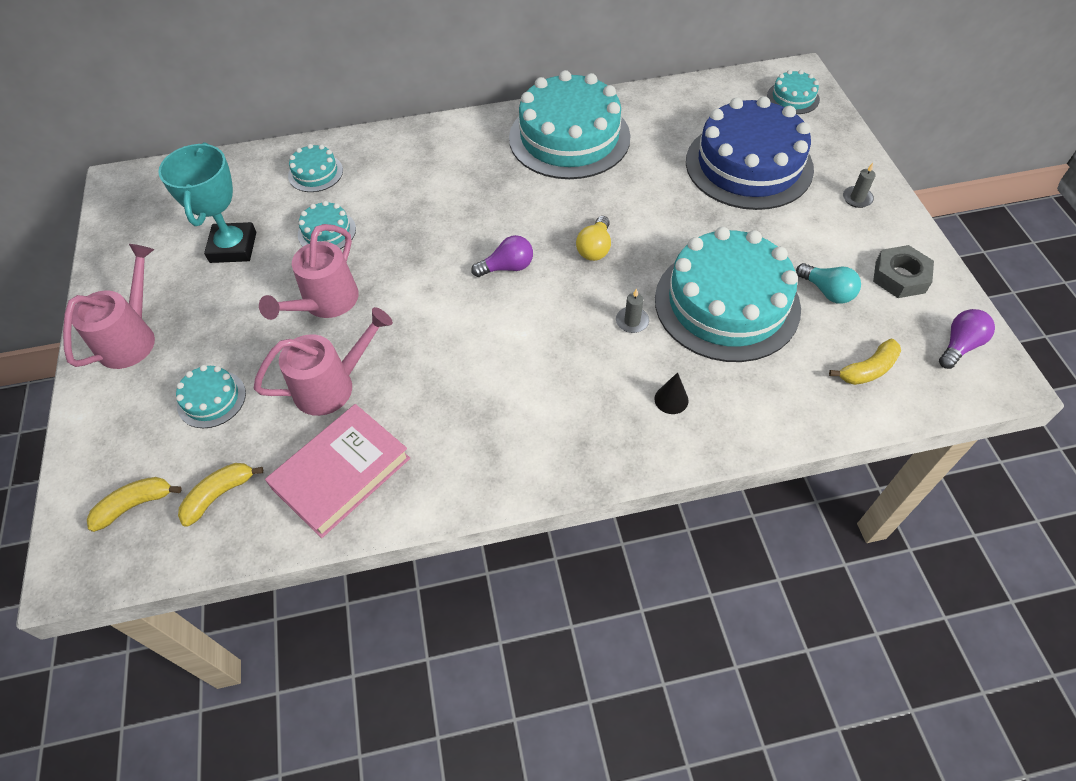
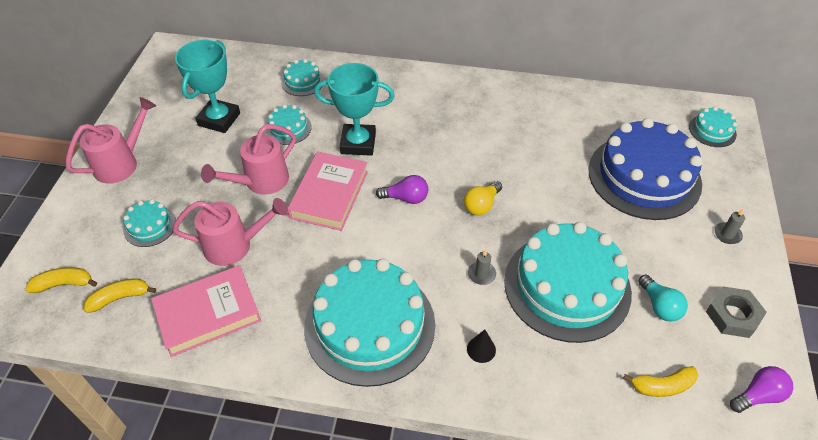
camera: 20 degrees right, 5 degrees down
(416, 291) = (329, 194): none -> pink book
(420, 224) = (358, 143): none -> turquoise trophy
(569, 137) = (505, 110): turquoise cake -> turquoise cake (369, 325)

